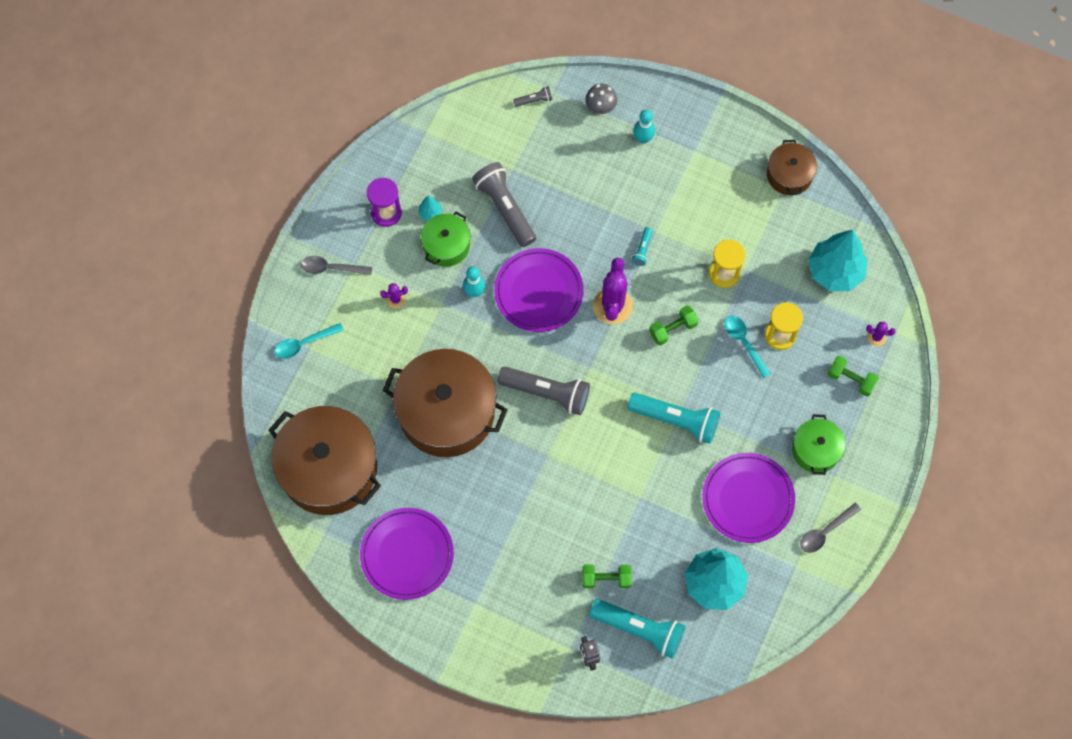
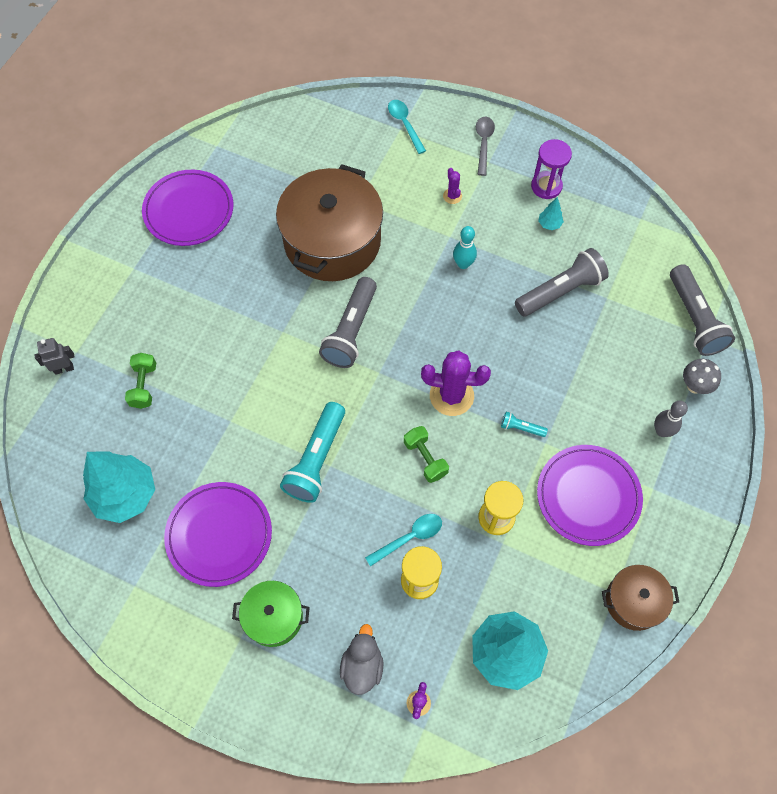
camera: 90 degrees right, 5 degrees down
(329, 469) = (279, 147): brown pot -> none
(446, 245) = (514, 238): green pot -> none
(534, 100) = (694, 319): grey flashlight -> grey flashlight, size x2.22
(538, 292) = (465, 323): purple plate -> purple plate (588, 496)
(639, 629) = (85, 417): turquoise flashlight -> none
(643, 138) = (662, 431): turquoise bowling pin -> grey bowling pin
(825, 532) = (172, 623): grey spoon -> none
(851, 379) = (362, 666): green dumbbell -> grey duck

